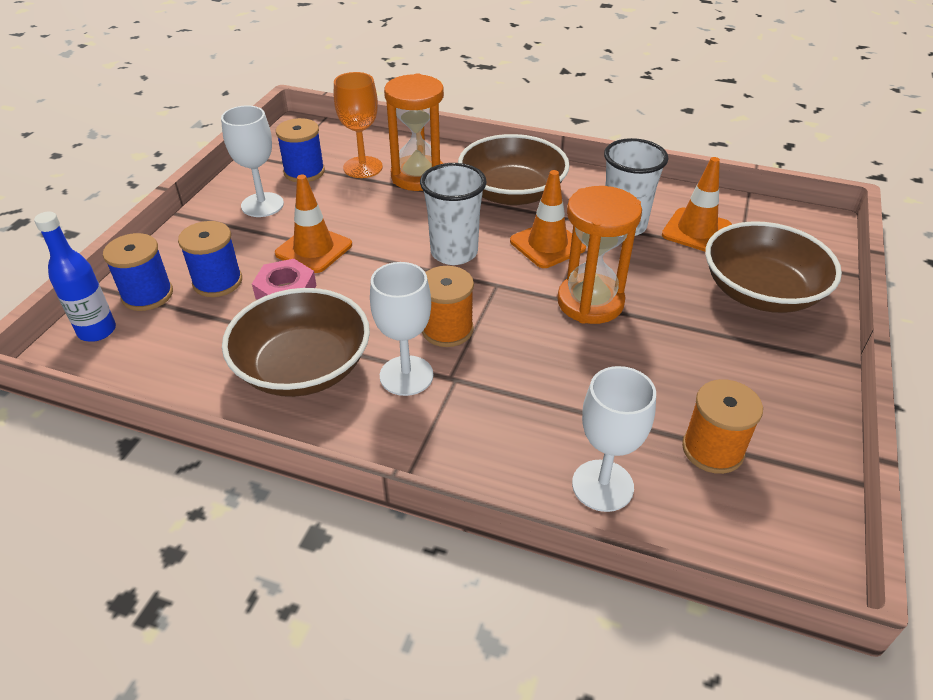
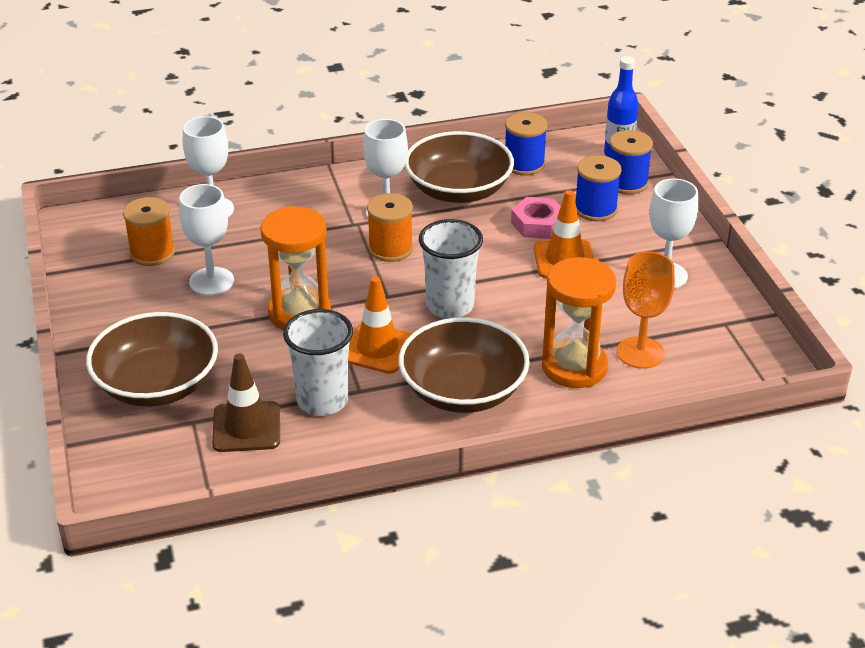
camera: 145 degrees right, 5 degrees down
(304, 172) = (685, 322): blue spool -> blue spool (524, 164)
(659, 376) = (211, 281): none -> white goblet
(696, 231) = (246, 427): orange traffic cone -> brown traffic cone

